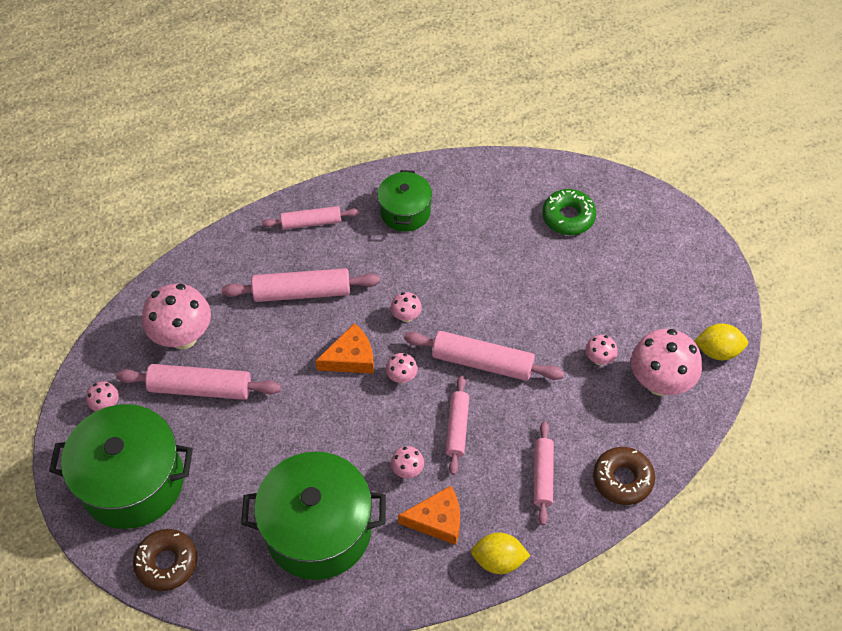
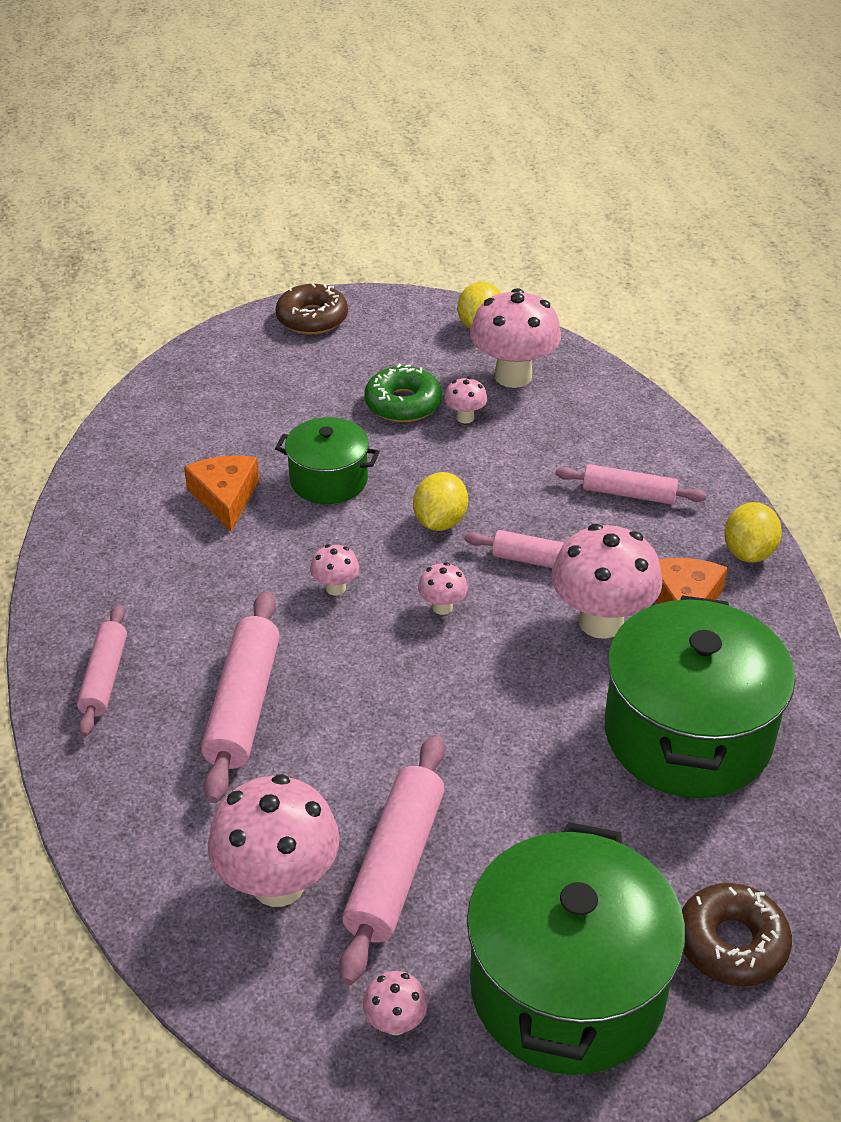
camera: 80 degrees left, 15 degrees down
(351, 358) = (391, 660): orange cheese -> orange cheese (225, 497)
(405, 212) = (138, 563): green pot -> green pot (329, 480)
(407, 470) = (601, 622): pink mushroom -> pink mushroom, size x2.16
(482, 362) = (440, 522): pink rolling pin -> yellow lemon
(568, 217) = (227, 405): green donut -> green donut (403, 404)
(622, 479) = (643, 429): brown donut -> brown donut (312, 318)

